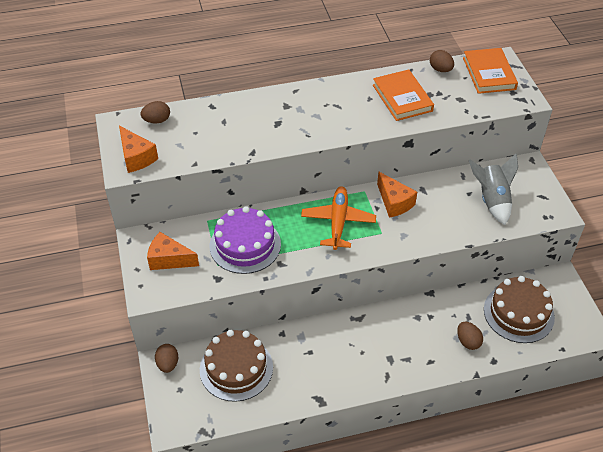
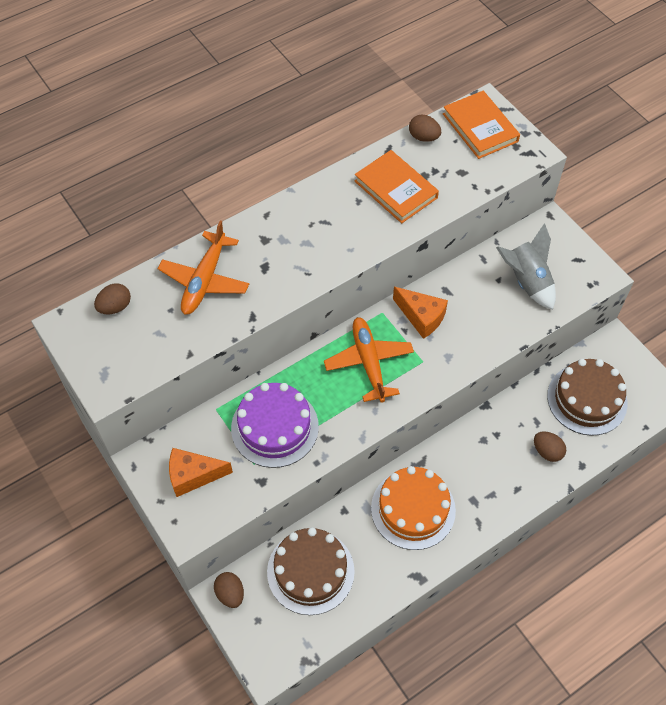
camera: 20 degrees left, 10 degrees up
(136, 157) = (113, 367): orange cheese -> none
(229, 120) = (205, 280): none -> orange plane
(337, 349) = (413, 509): none -> orange cake

